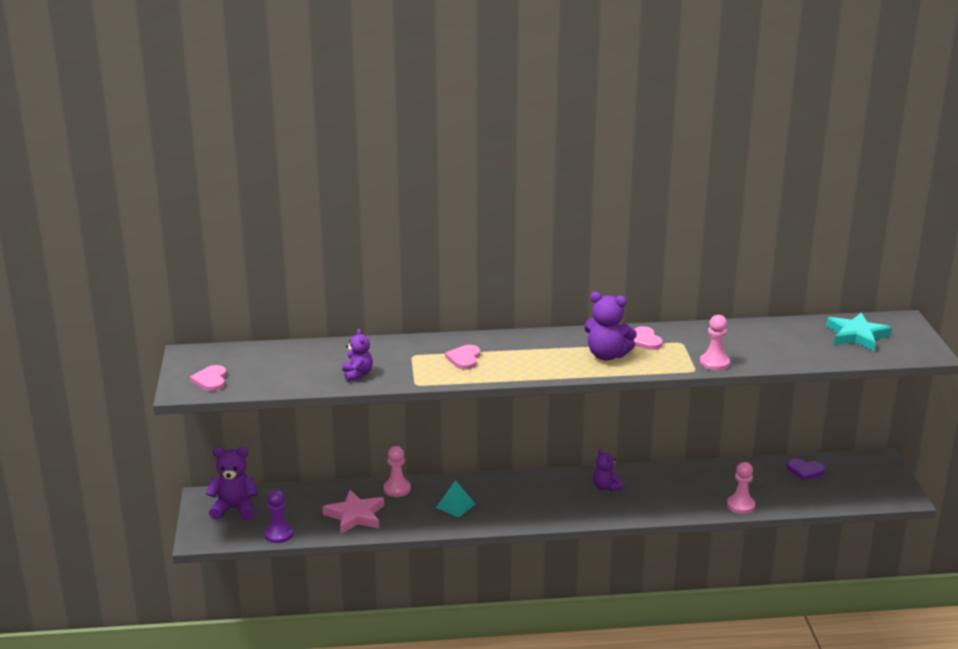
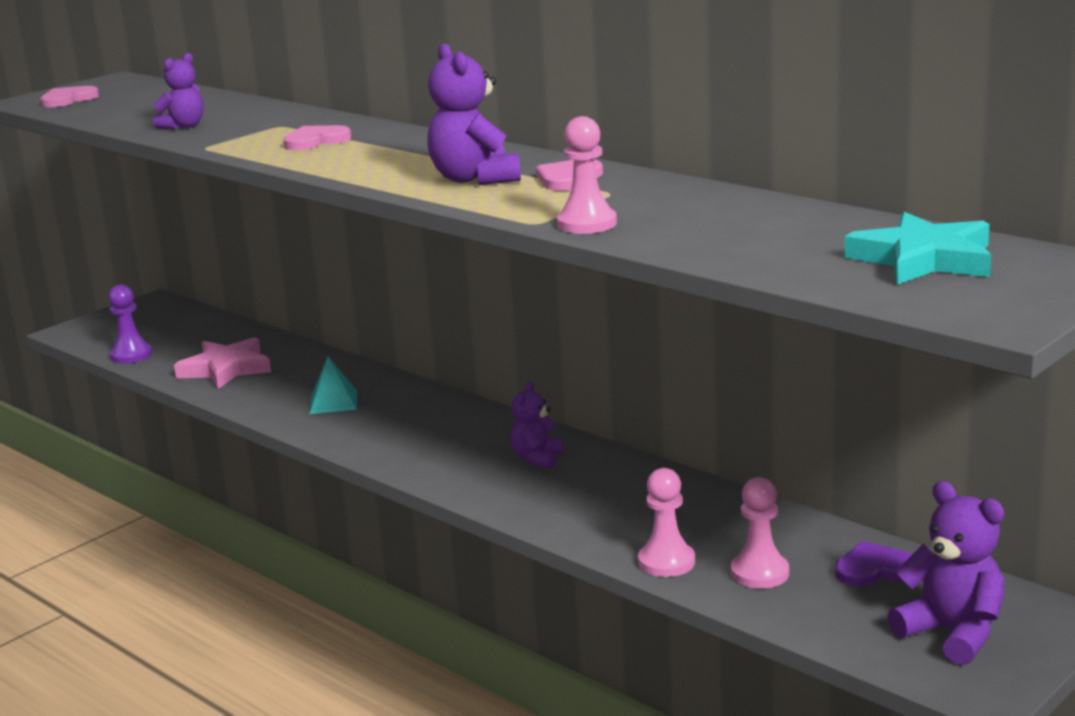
camera: 50 degrees right, 5 degrees down
(234, 509) = (151, 320): purple teddy bear -> purple teddy bear (952, 633)
(397, 489) = (318, 363): pink pawn -> pink pawn (759, 573)
(805, 471) = (874, 569): purple heart -> purple heart turned 105 degrees clockwise

